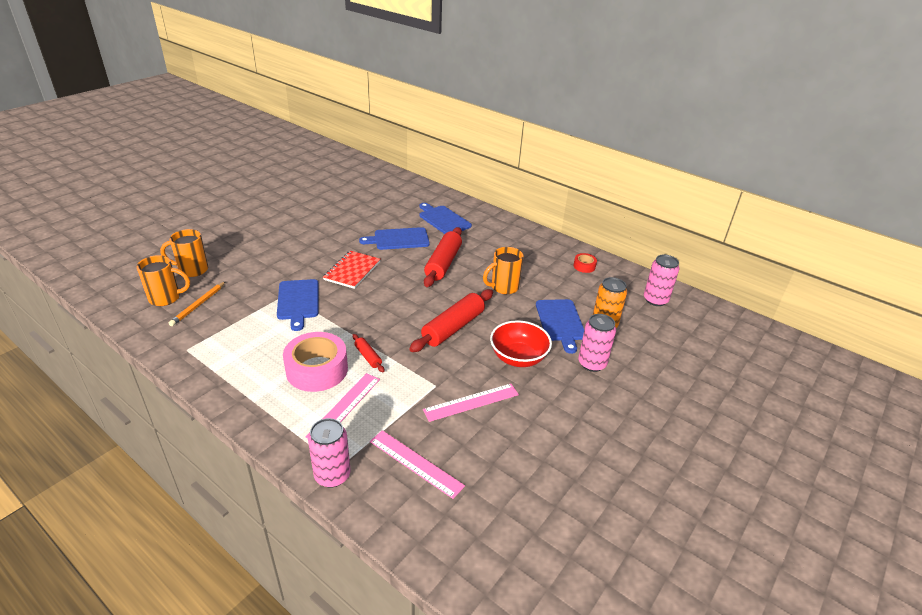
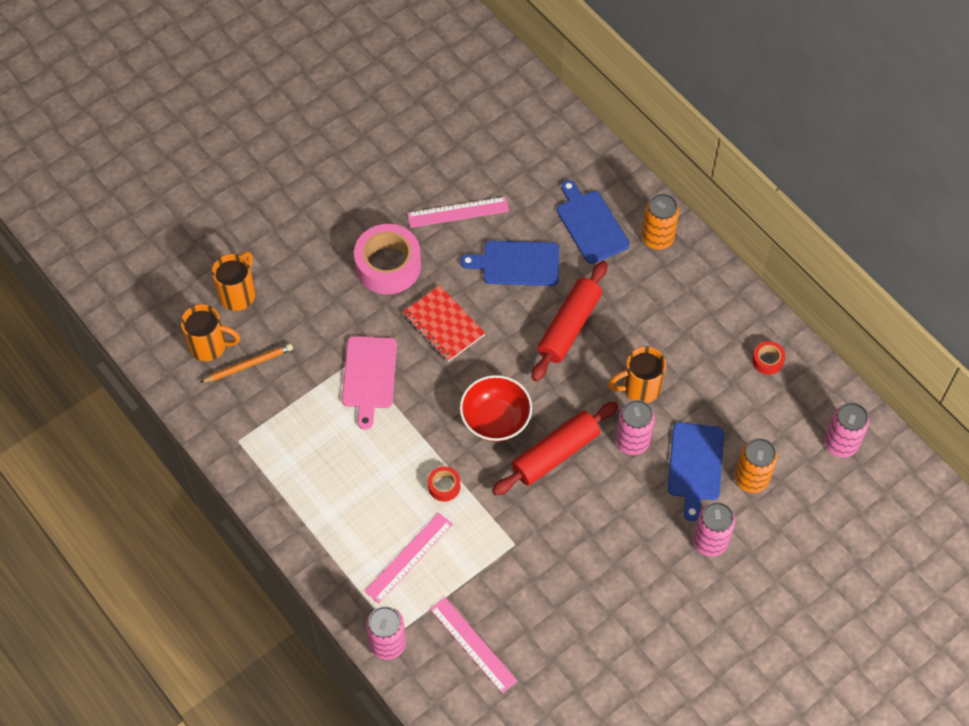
camera: 15 degrees right, 25 degrees up
(192, 270) = (238, 294): orange mug -> orange mug turned 105 degrees clockwise
(198, 305) = (248, 365): orange pencil -> orange pencil turned 150 degrees counterclockwise
(298, 301) = (369, 376): blue cutting board -> pink cutting board
(317, 370) = (383, 497): pink tape -> pink tape (388, 265)
(352, 271) = (443, 325): red notebook -> red notebook turned 75 degrees counterclockwise
(368, 356) = (444, 486): red rolling pin -> red tape
(471, 402) = (549, 575): pink ruler -> pink ruler (458, 212)
(488, 222) = (657, 238): none -> orange can
(509, 314) = (632, 441): none -> pink can
(518, 357) = (622, 517): red bowl -> red bowl (495, 419)

